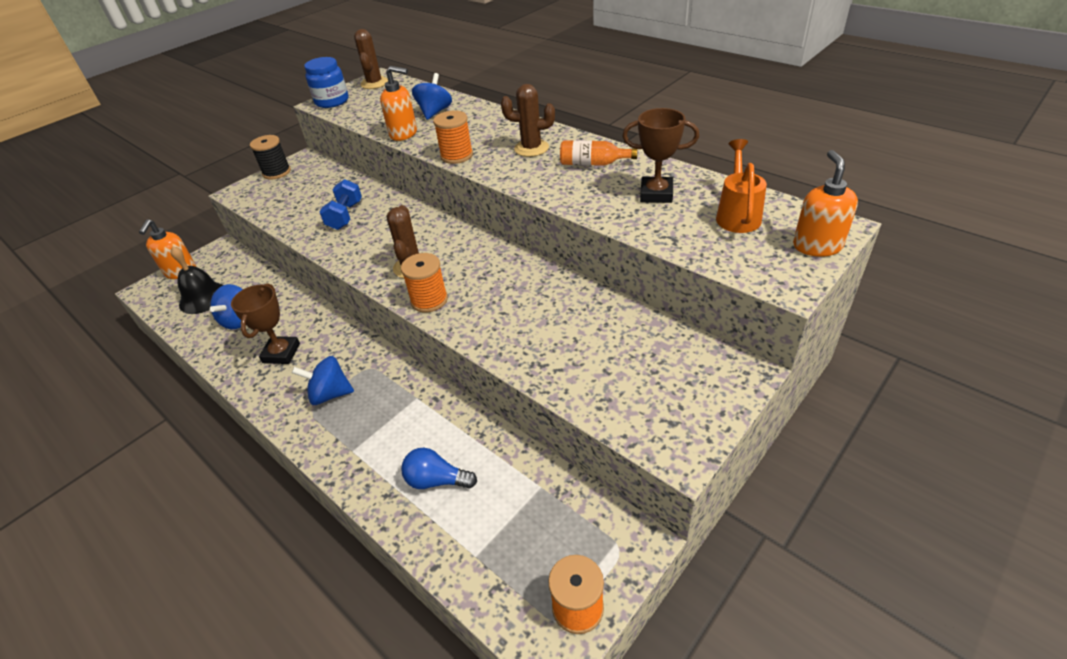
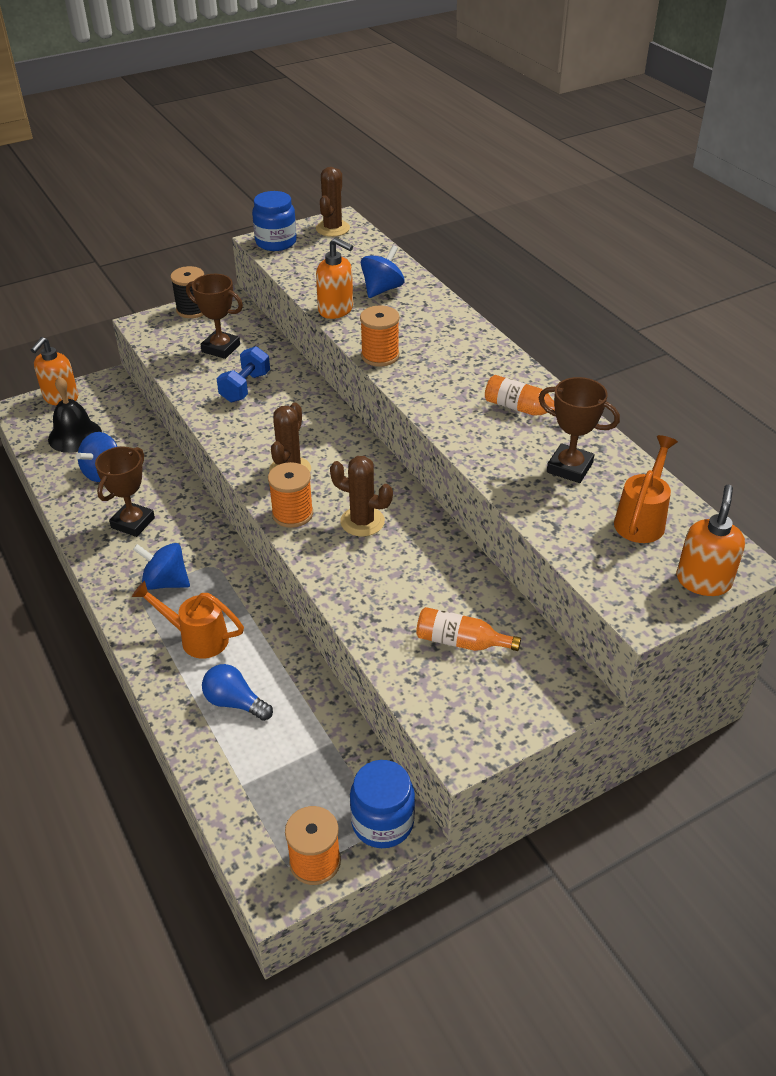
camera: 15 degrees right, 0 degrees up
(312, 193) = (221, 348): none -> brown trophy
(377, 434) = (196, 638): none -> orange watering can
(531, 148) = (465, 369): brown cactus -> brown cactus (362, 521)
(621, 545) = (382, 822): none -> blue jar
(627, 360) = (461, 641): none -> orange bottle

